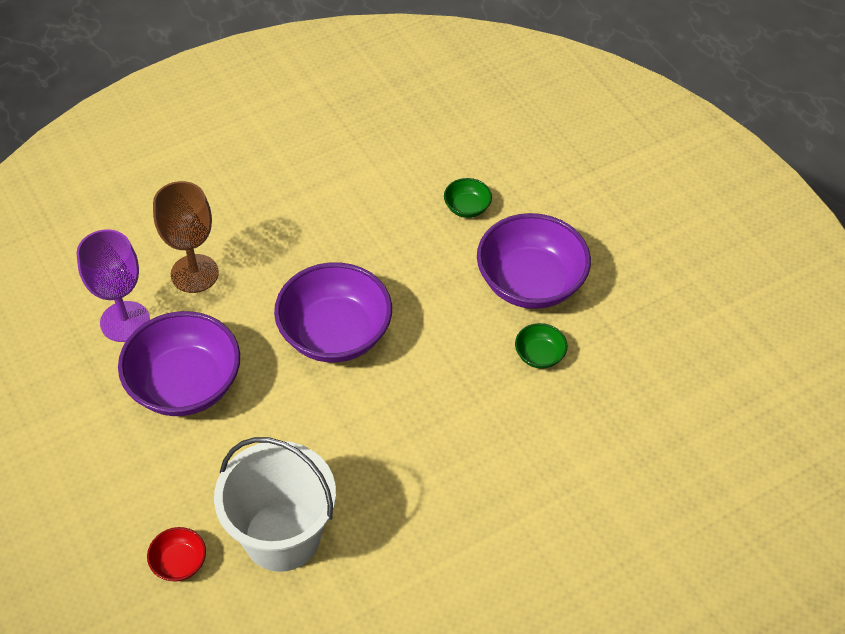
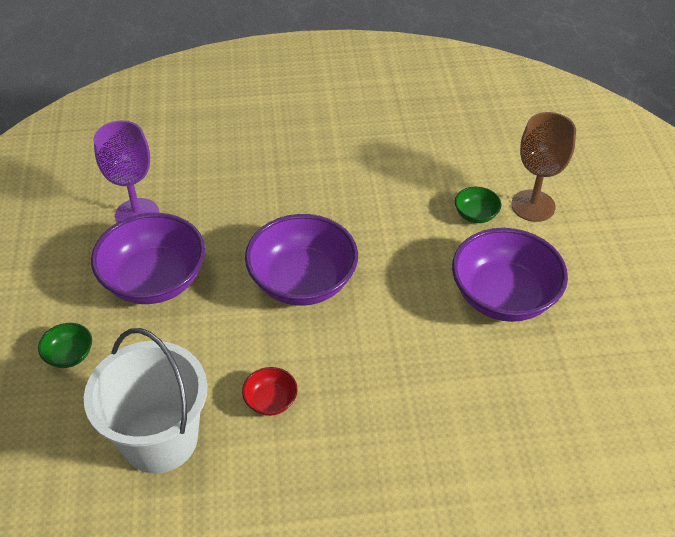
camera: 25 degrees right, 5 degrees down
(179, 563) = (61, 427): red bowl -> red bowl (271, 401)
(194, 273) = (213, 195): brown goblet -> brown goblet (533, 206)
(539, 355) = (481, 364): green bowl -> green bowl (69, 355)

